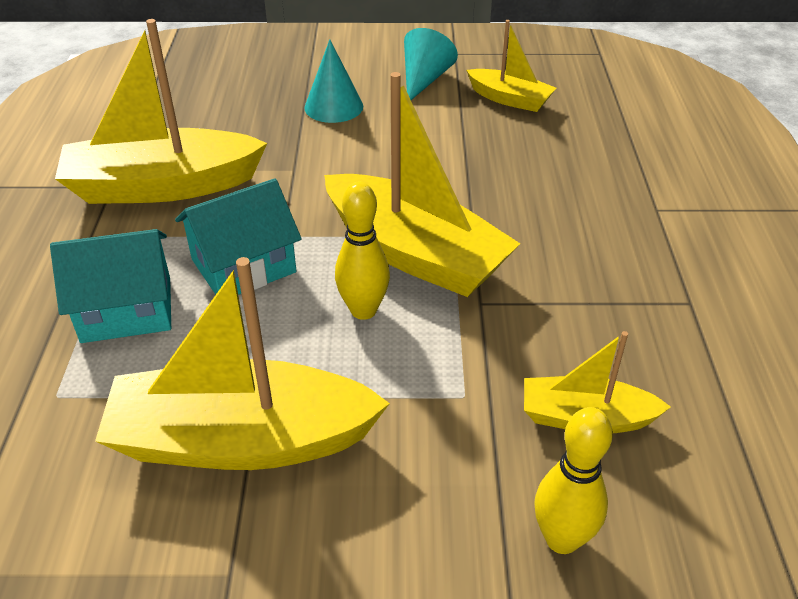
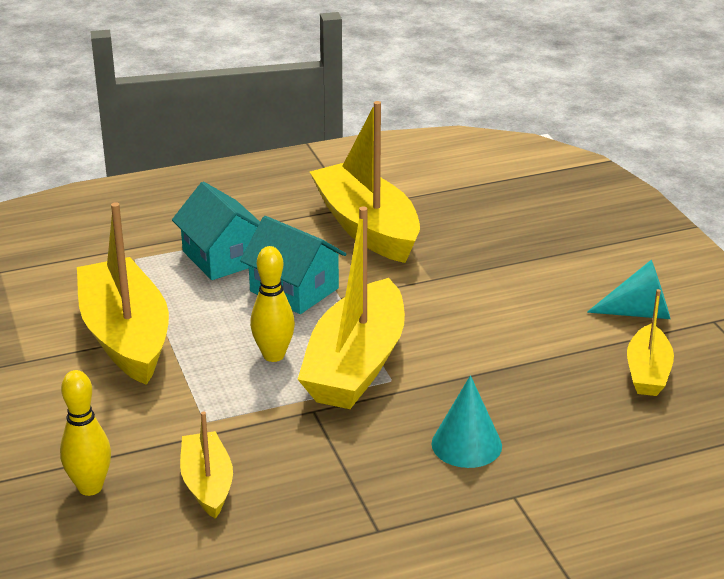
camera: 70 degrees right, 10 degrees down
(333, 107) = (545, 274): turquoise cone -> turquoise cone (466, 444)

